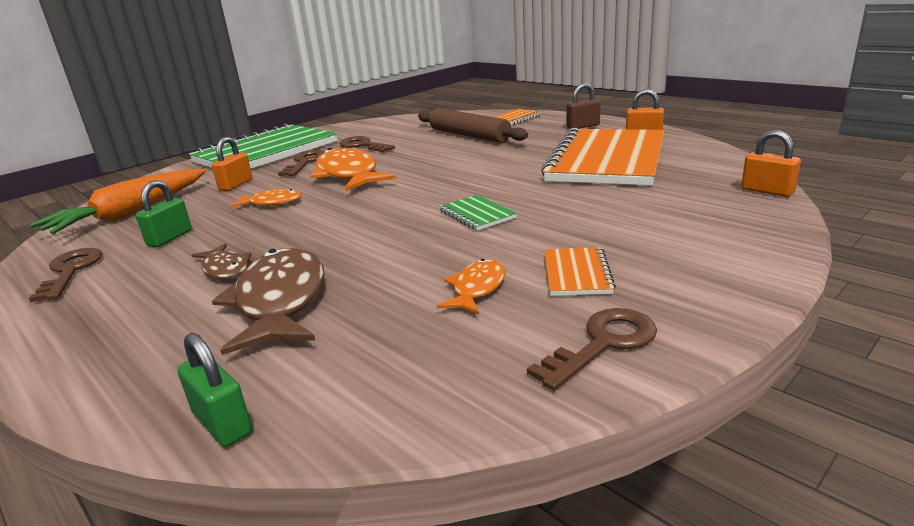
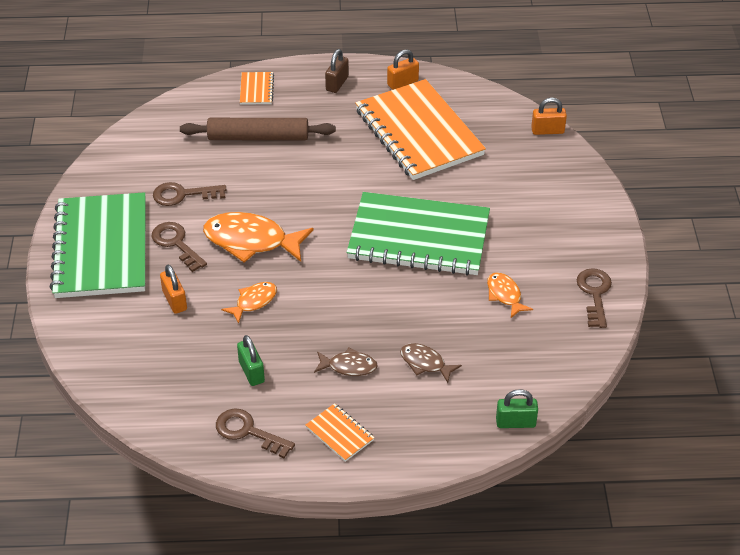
camera: 50 degrees left, 20 degrees up
(131, 213) = (155, 374): orange carrot -> none
(280, 302) = (425, 363): brown fish -> brown fish, size x0.53
(477, 214) = (419, 237): green notebook -> green notebook, size x2.50
(576, 274) = (535, 257): orange notebook -> orange notebook (339, 434)

